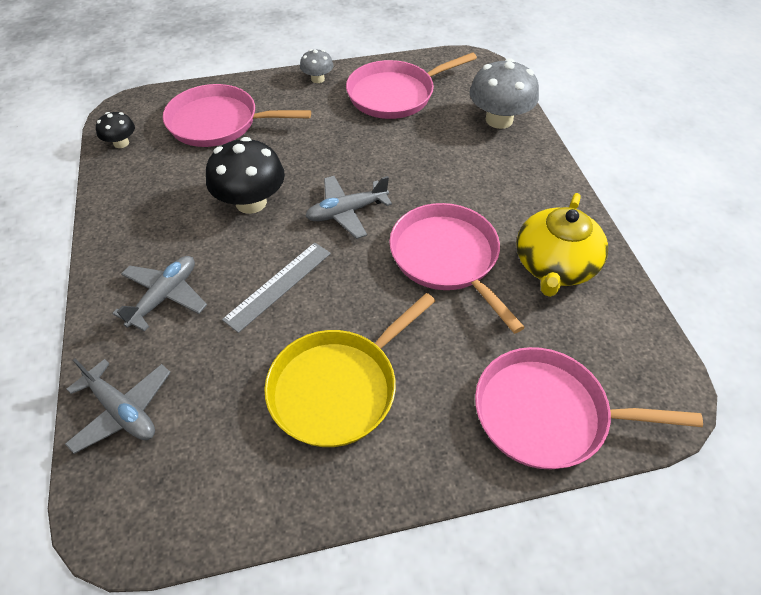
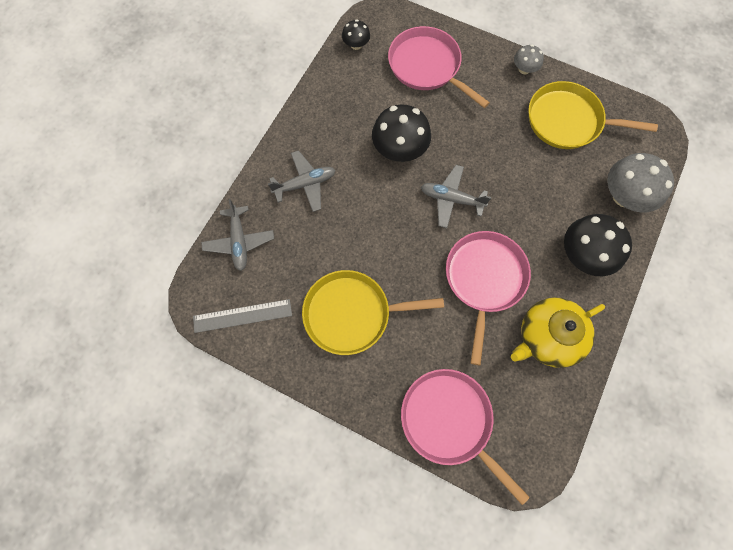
camera: 40 degrees right, 20 degrees up
(278, 285) = (370, 223): grey ruler -> grey ruler (242, 316)
(395, 94) = (568, 121): pink pan -> yellow pan
(514, 181) = (583, 255): none -> black mushroom

